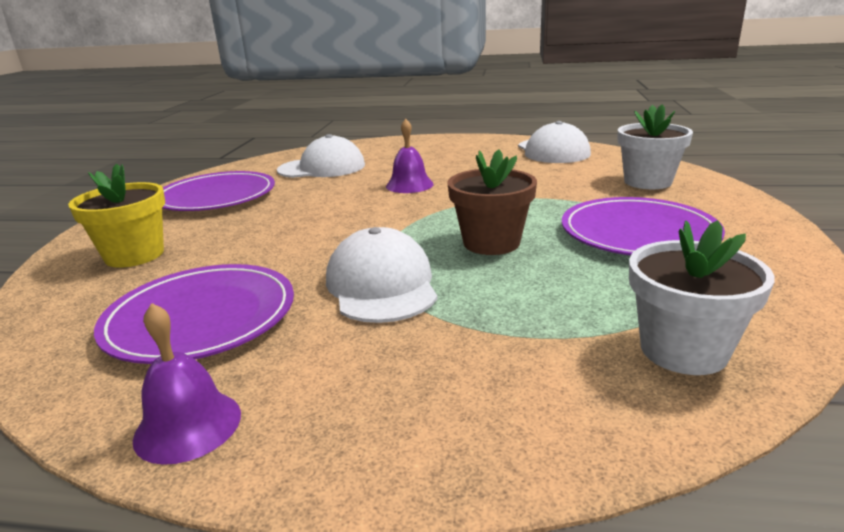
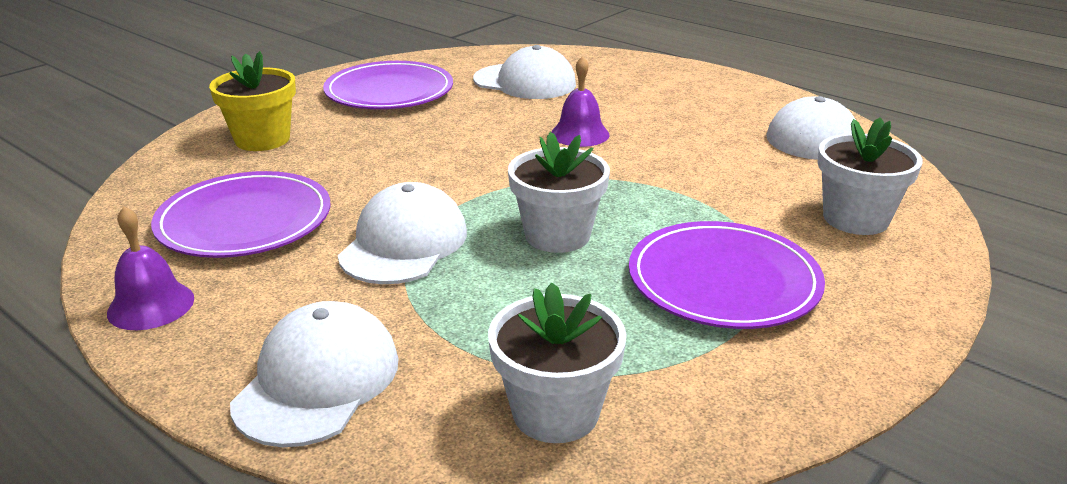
camera: 30 degrees right, 5 degrees up
(466, 414) = (317, 381): none -> white cap
(491, 243) = (557, 235): brown flower pot -> white flower pot

